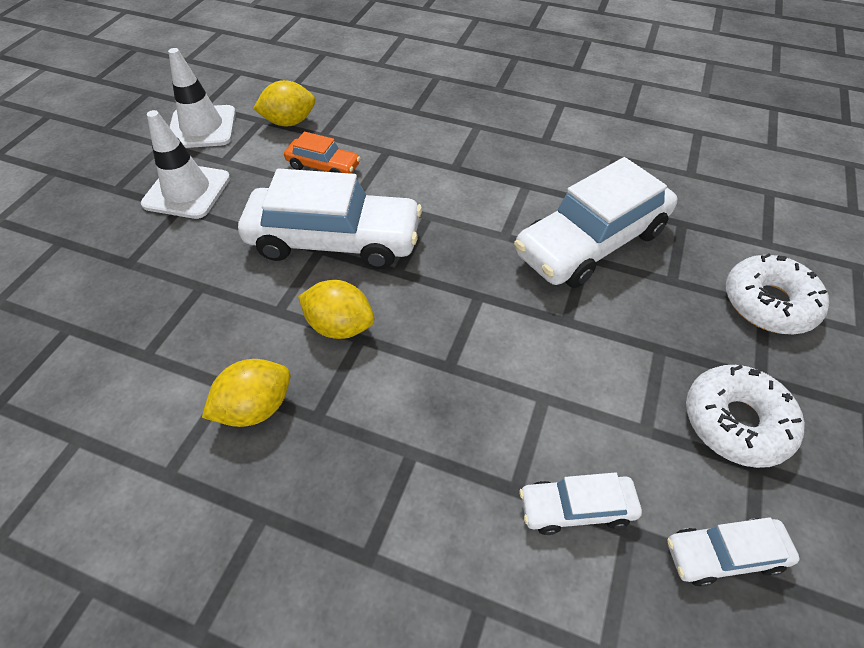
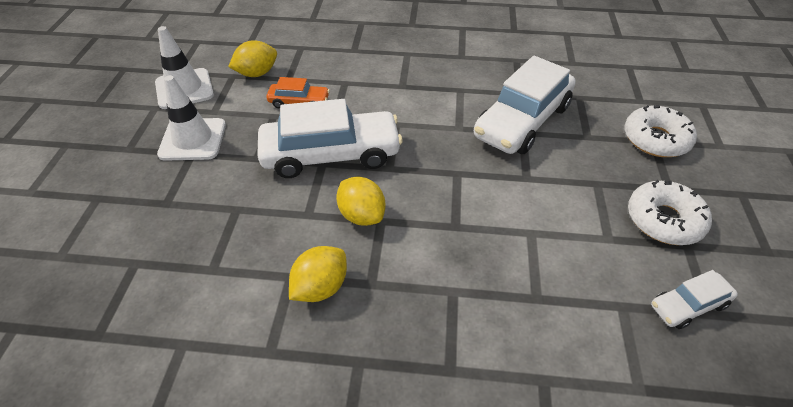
camera: 15 degrees left, 5 degrees down
(340, 326) = (362, 215): yellow lemon -> yellow lemon turned 45 degrees clockwise
(576, 508) = (582, 300): white car -> none

